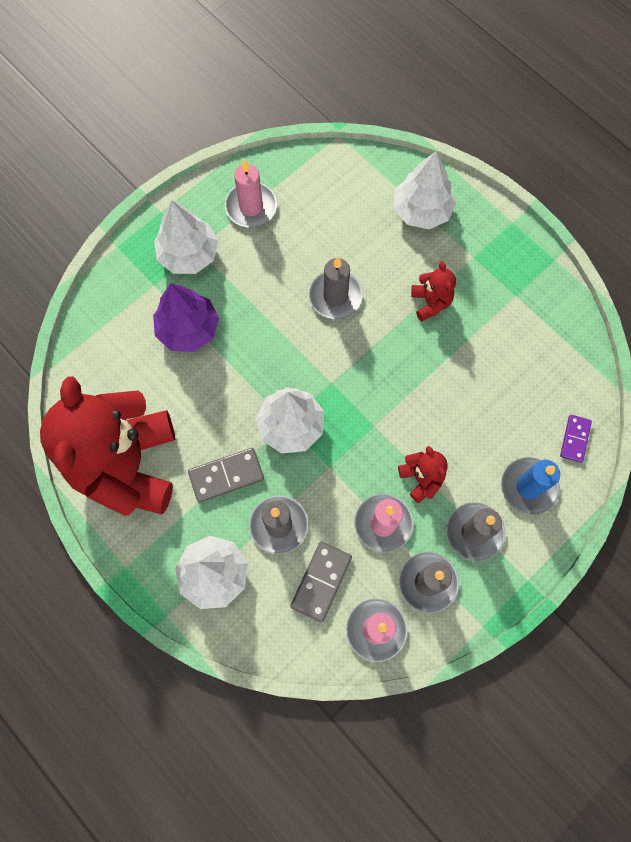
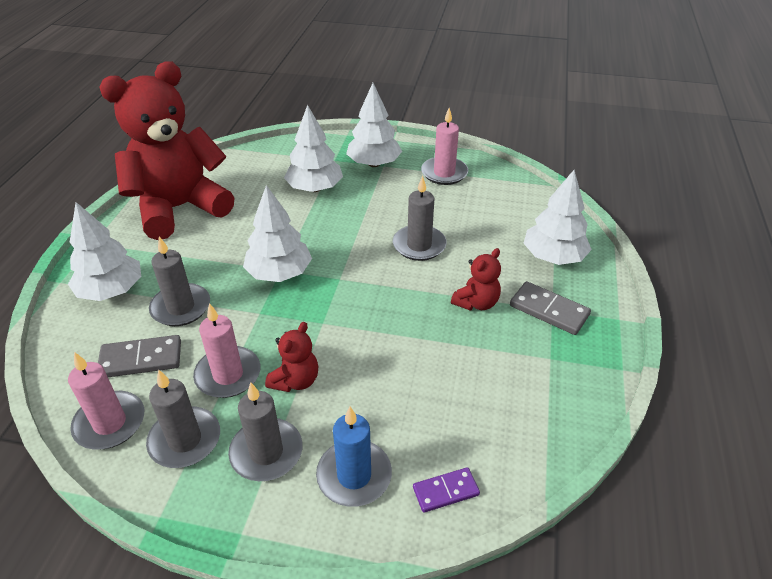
camera: 55 degrees right, 30 degrees down
(188, 329) = (314, 188): purple tree -> white tree
(226, 476) = (206, 259): grey domino -> grey domino (549, 310)

